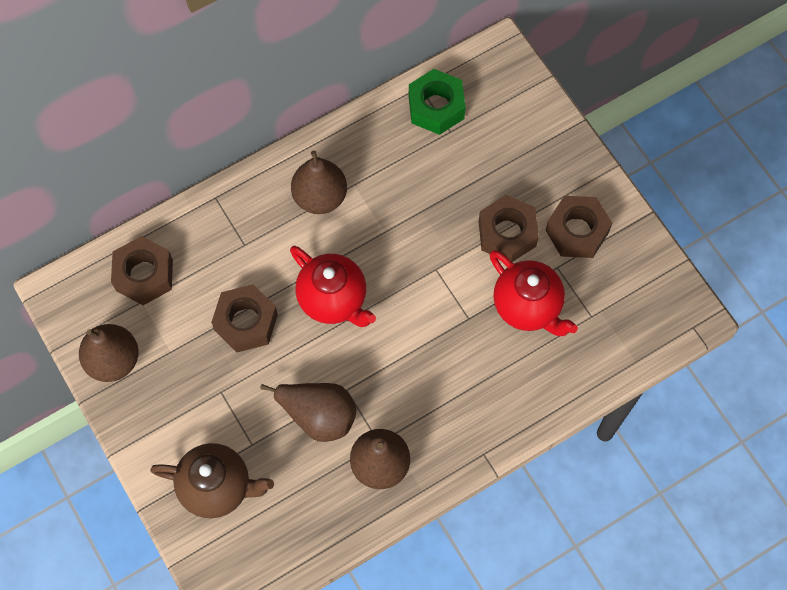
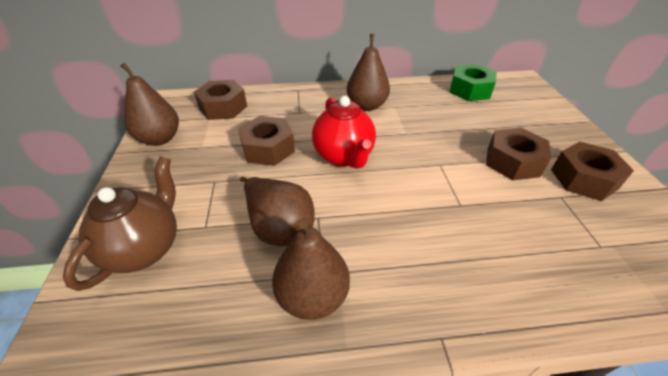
camera: 25 degrees right, 25 degrees down
(217, 487) = (145, 248): brown teapot -> brown teapot turned 105 degrees counterclockwise
(528, 307) = (526, 216): red teapot -> none

